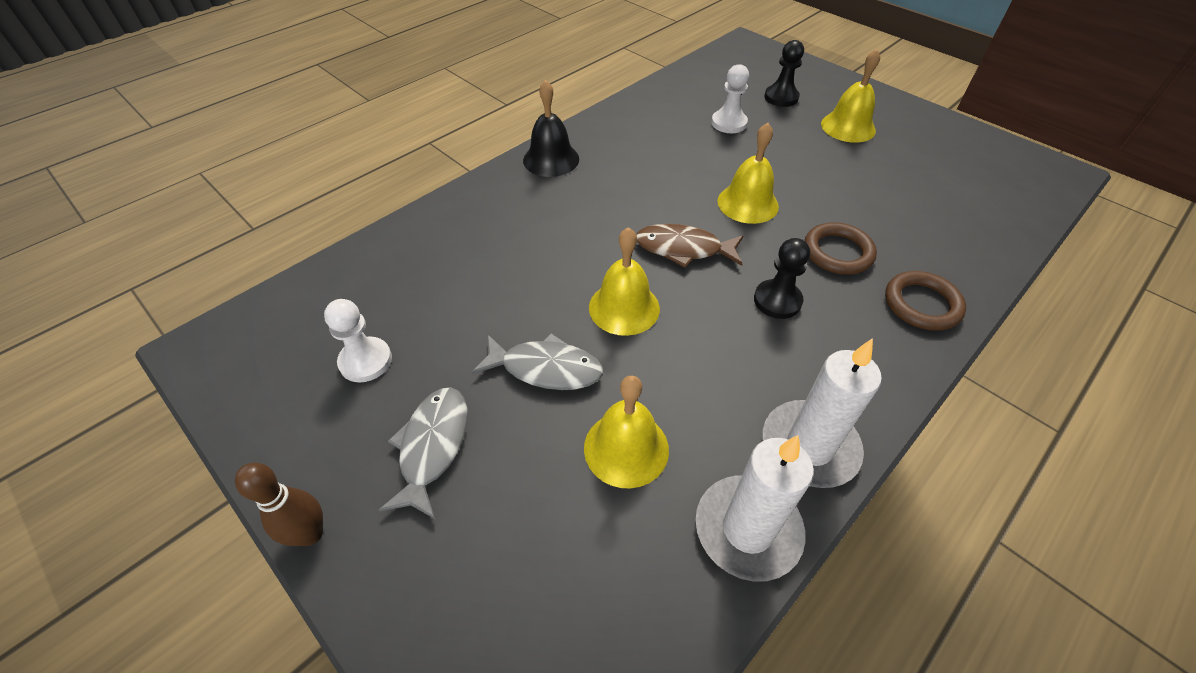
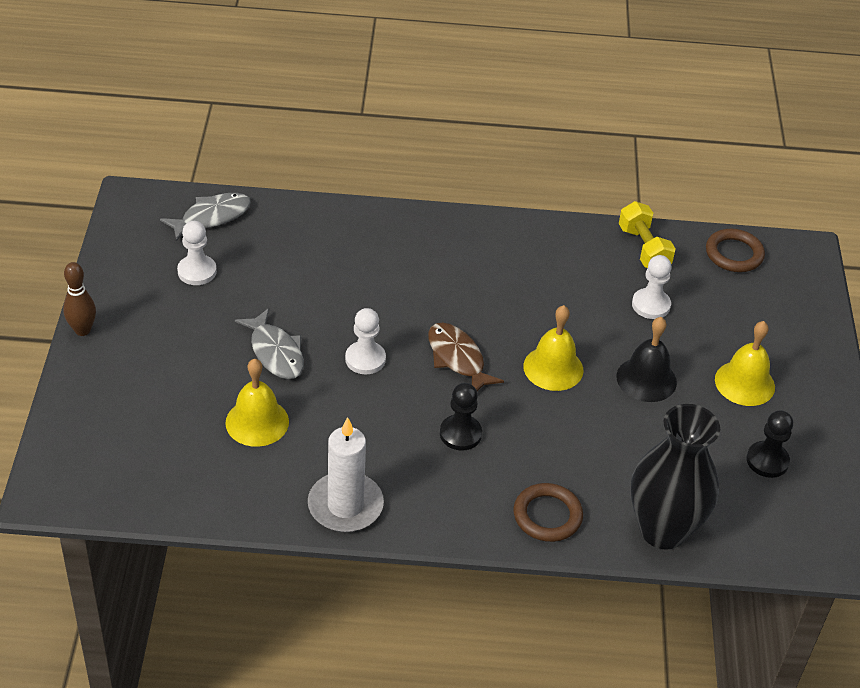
camera: 45 degrees right, 5 degrees down
(432, 446) = (174, 340): grey fish -> grey fish (212, 217)
(551, 159) = (471, 231): black bell -> black bell (646, 379)
(624, 307) = (365, 359): yellow bell -> white pawn
(669, 96) = (643, 249): none -> yellow dumbbell
(747, 529) = (257, 502): white candle -> none
(781, 97) = (737, 319): black pawn -> black pawn (767, 461)
(837, 252) = (554, 445): brown ring -> brown ring (734, 254)
(981, 247) = (663, 530): none -> black vase

